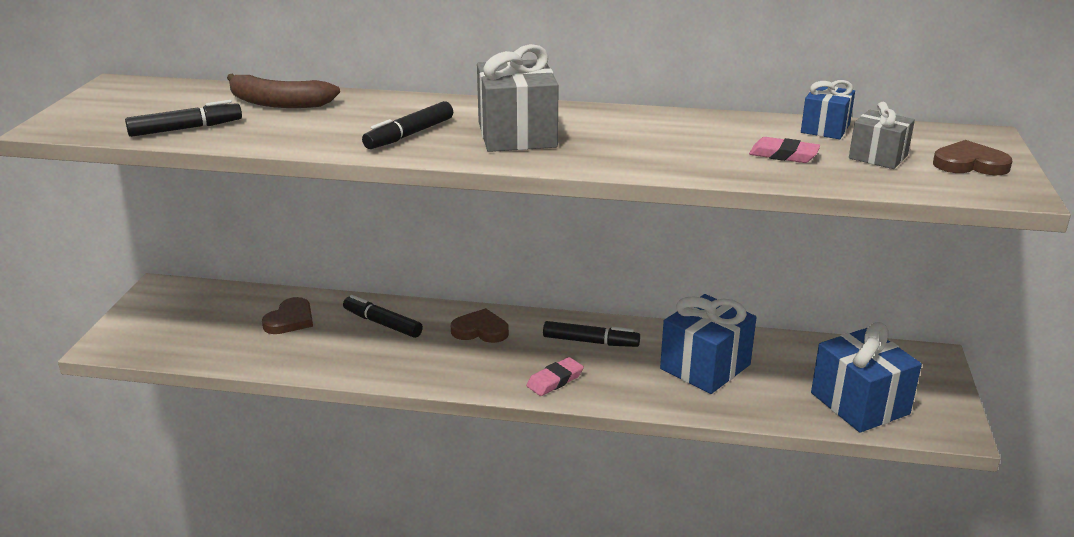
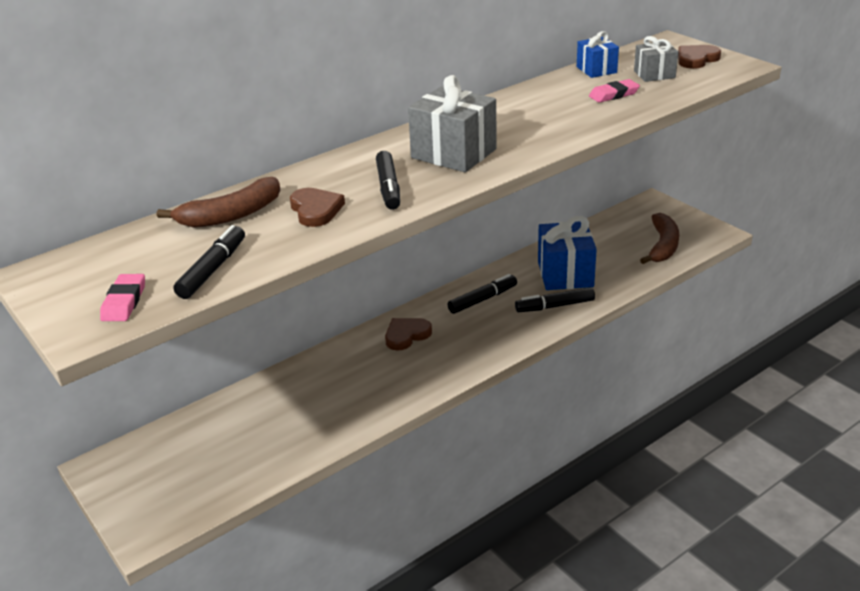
camera: 45 degrees left, 5 degrees up
(290, 320) = (262, 415): brown heart -> brown heart (315, 210)
(382, 323) = (334, 373): black marker -> black marker (554, 306)
(555, 380) = (505, 334): pink eraser -> pink eraser (124, 302)
(859, 403) = (662, 246): blue gift -> brown banana

